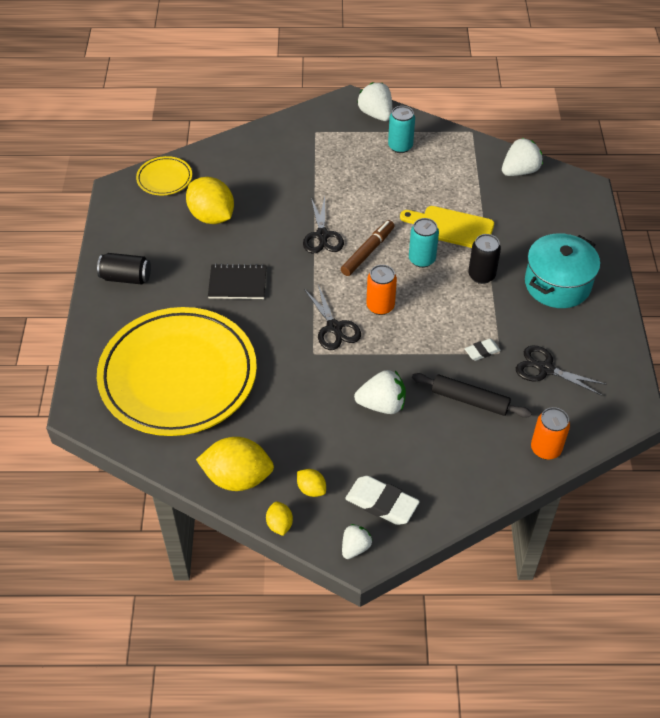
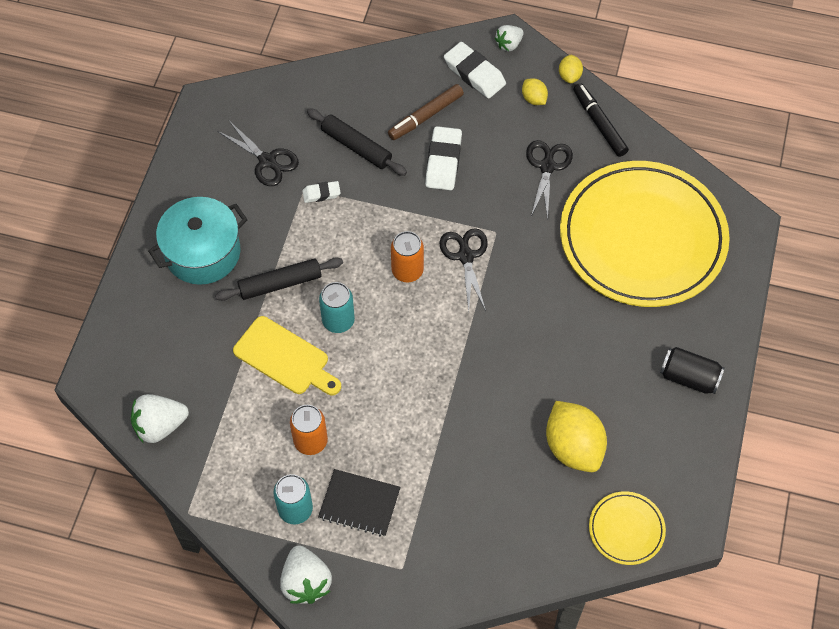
camera: 165 degrees left, 10 degrees up
(237, 283) = (559, 338): black notebook -> black notebook (359, 503)
(237, 477) = (599, 123): yellow lemon -> black marker
(322, 235) = (443, 383): black scissors -> black scissors (547, 167)
(368, 252) = (397, 346): brown marker -> brown marker (425, 116)
(382, 404) = (443, 161): white strawberry -> white eraser
(481, 275) = (280, 283): black can -> black rolling pin
(545, 449) = (307, 87): orange can -> orange can (310, 441)

